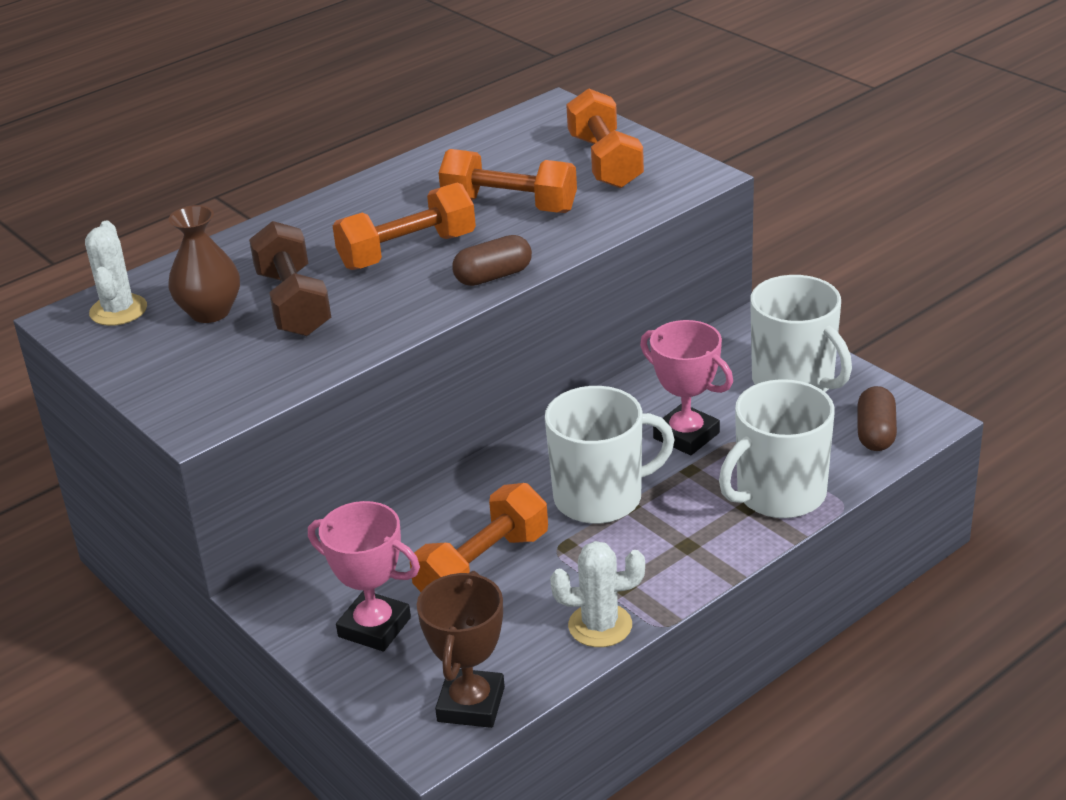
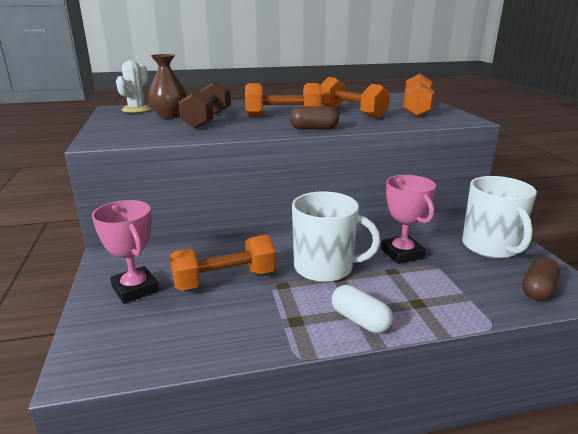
camera: 25 degrees right, 10 degrees down
(471, 704) = (130, 357): brown trophy -> none
(600, 626) = (258, 340): white cactus -> none
(696, 556) = (360, 320): none -> white capsule
(779, 494) = (444, 303): white mug -> none

